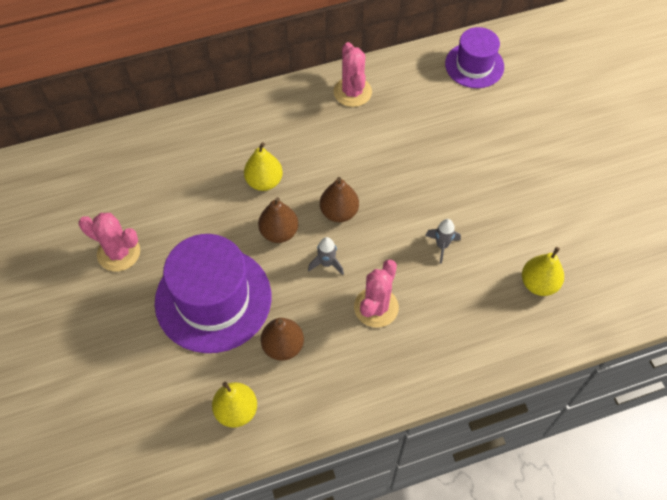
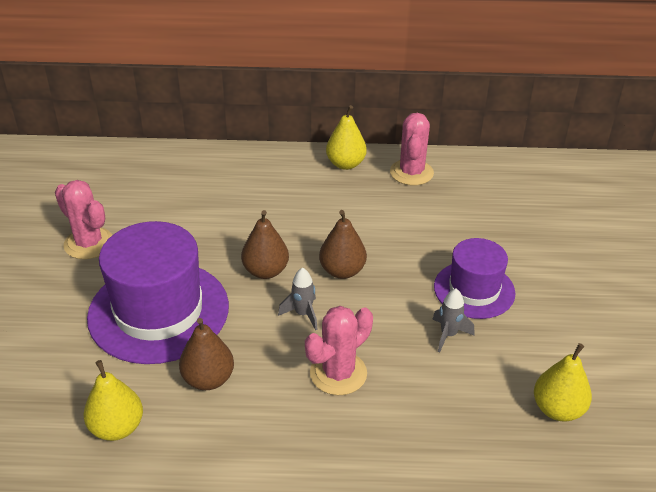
camera: 20 degrees right, 20 degrees down
(264, 181) = (275, 223): yellow pear -> yellow pear (345, 164)
(474, 65) = (561, 181): purple hat -> purple hat (474, 290)

